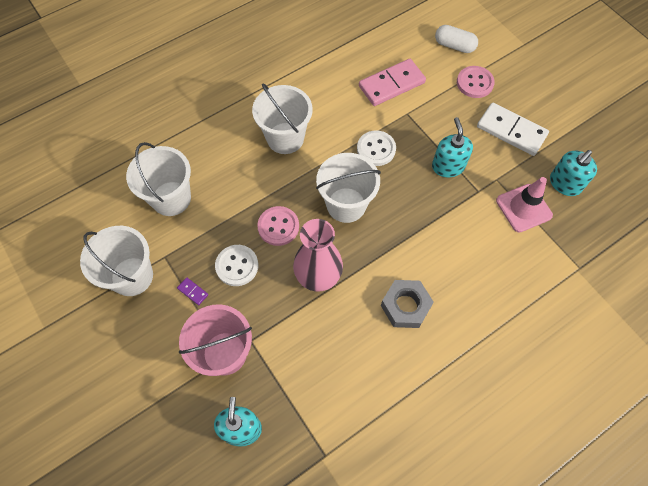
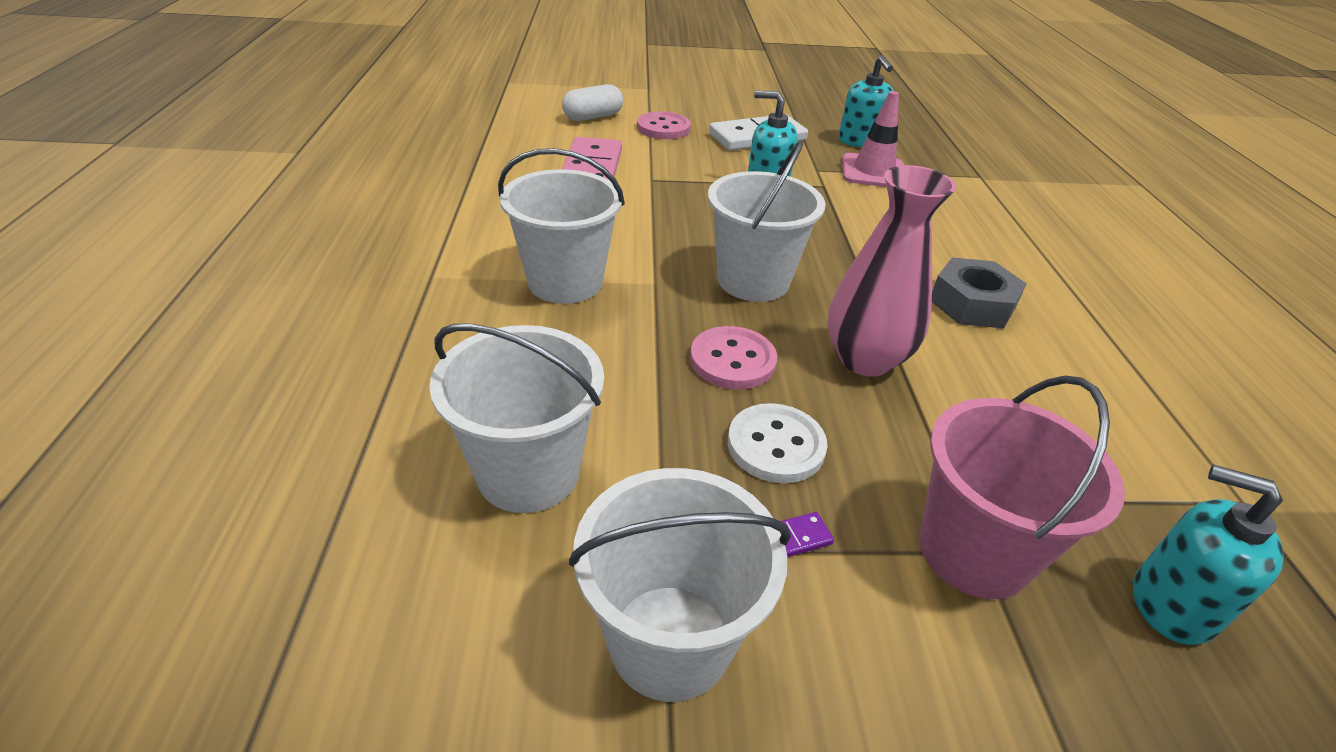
camera: 60 degrees left, 25 degrees down
(376, 149) = (682, 220): white button -> none

